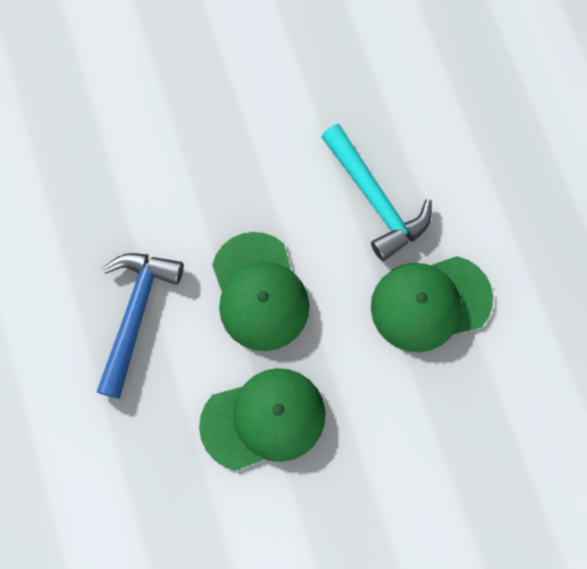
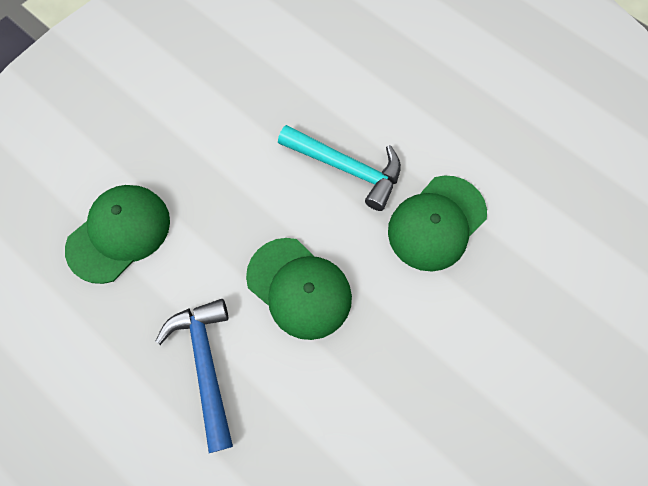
camera: 30 degrees left, 5 degrees down
(263, 419) = (364, 391): green cap -> green cap (119, 234)

